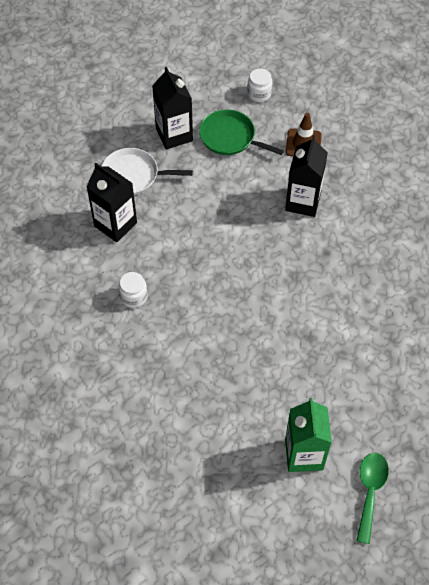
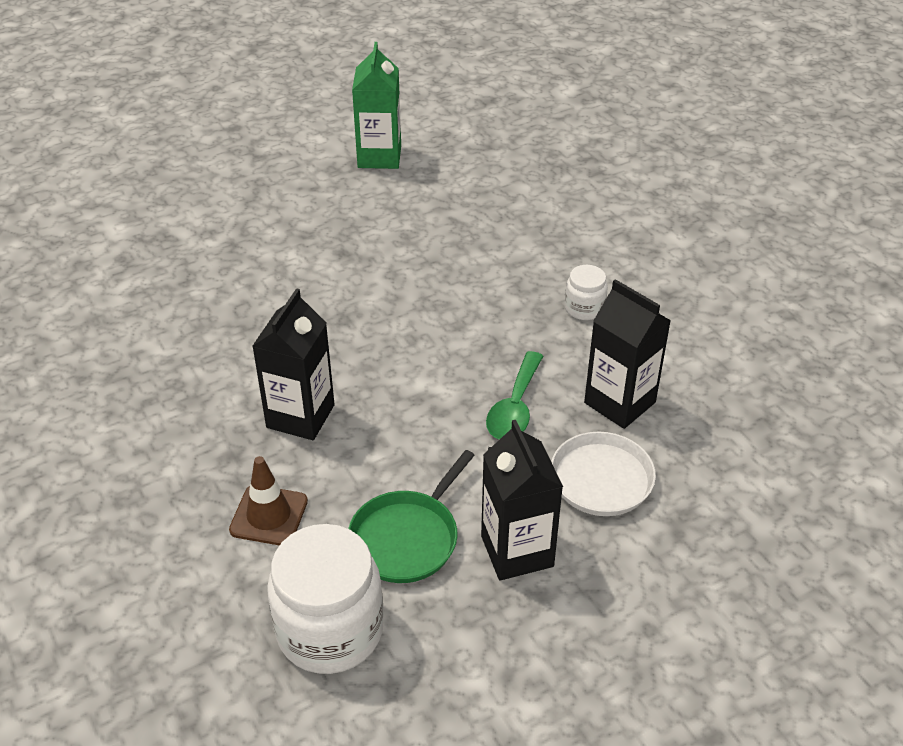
camera: 175 degrees left, 15 degrees down
(230, 137) = (407, 538): green pan -> green pan turned 90 degrees clockwise
(259, 94) = (330, 630): white jar -> white jar, size x2.06
(370, 491) = (315, 128): green spoon -> green spoon (515, 407)

